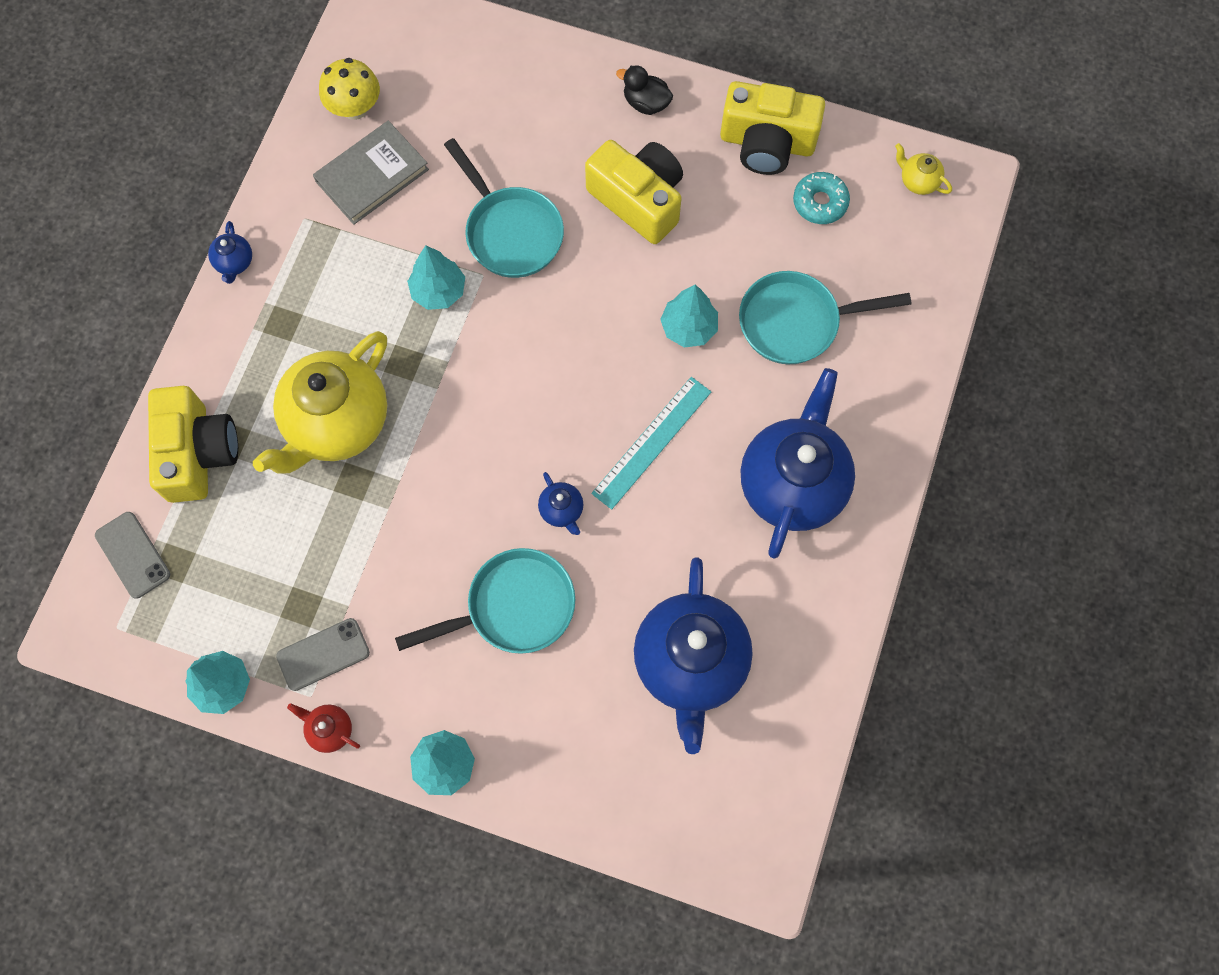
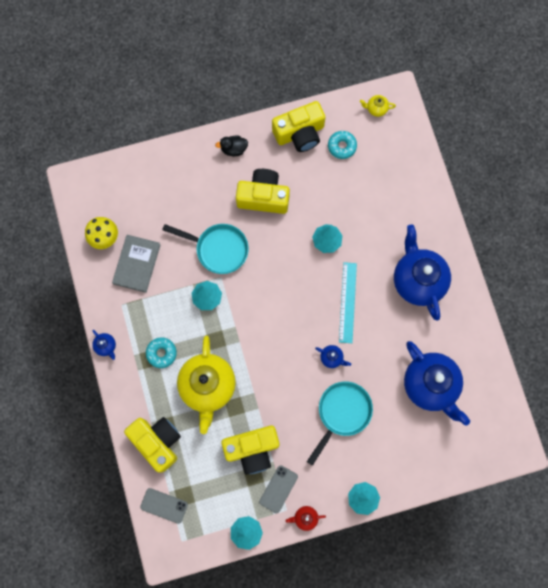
camera: 35 degrees left, 5 degrees up
(307, 327) = (161, 353): none -> turquoise donut
(330, 564) = (252, 449): none -> yellow camera
(796, 322) = (369, 208): turquoise pan -> none

